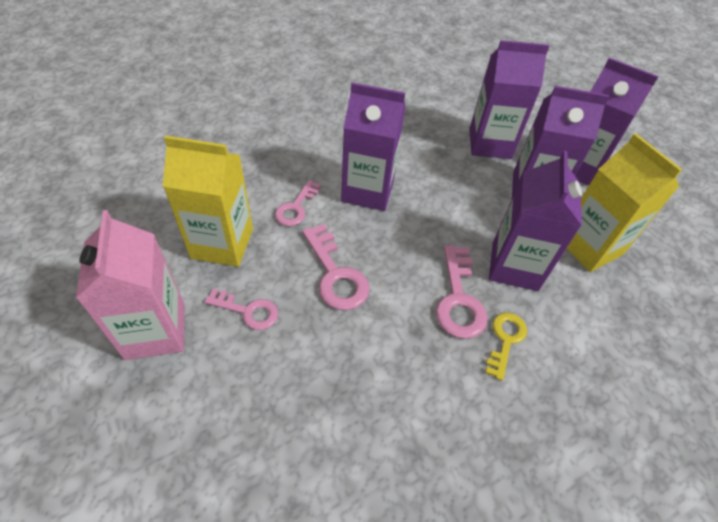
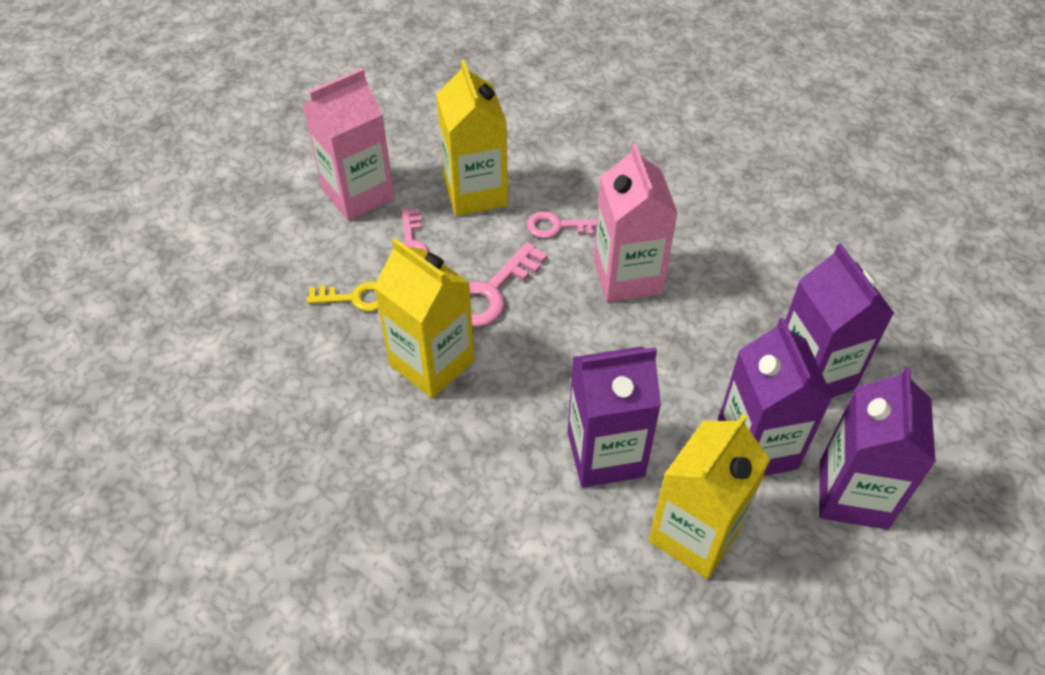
camera: 70 degrees right, 0 degrees up
(367, 191) = (627, 277): purple carton -> pink carton
(386, 343) = (432, 363): none -> yellow carton
(459, 299) = (522, 410): pink key -> none
(505, 340) = (492, 468): yellow key -> yellow key (355, 298)

